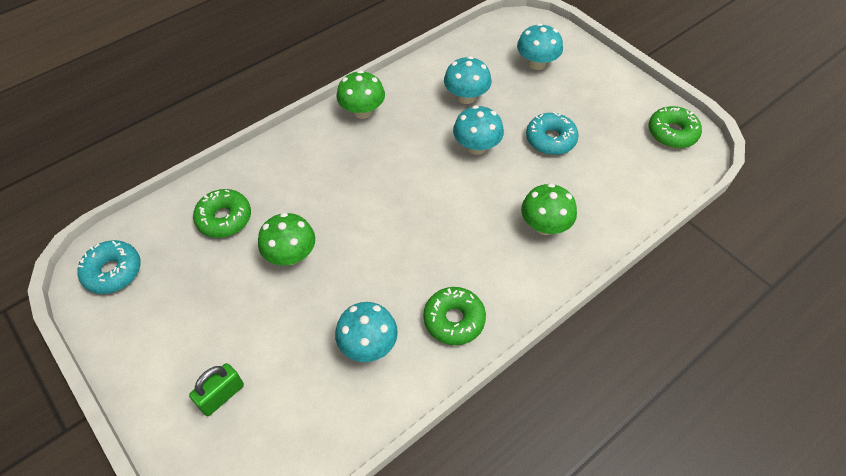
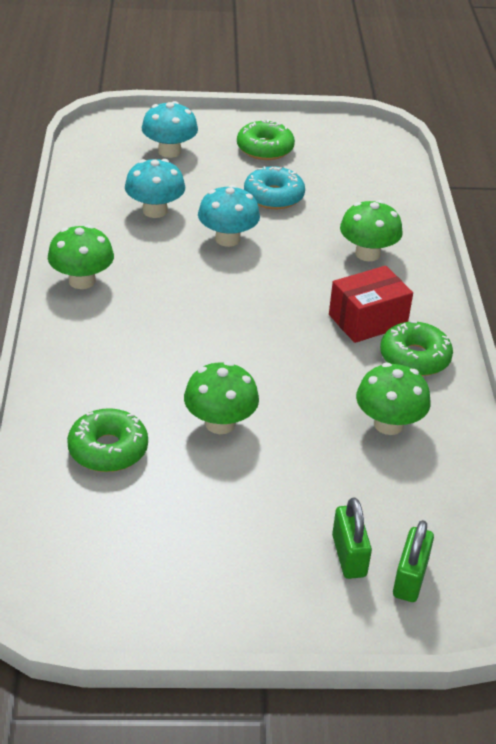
camera: 55 degrees left, 15 degrees down
(113, 272) = (78, 577): turquoise donut -> none
(224, 444) = (410, 578): none -> green padlock
(368, 345) = (388, 424): turquoise mushroom -> green mushroom
(468, 269) = (367, 320): none -> red box
(672, 133) = (346, 137): green donut -> green donut (265, 149)

